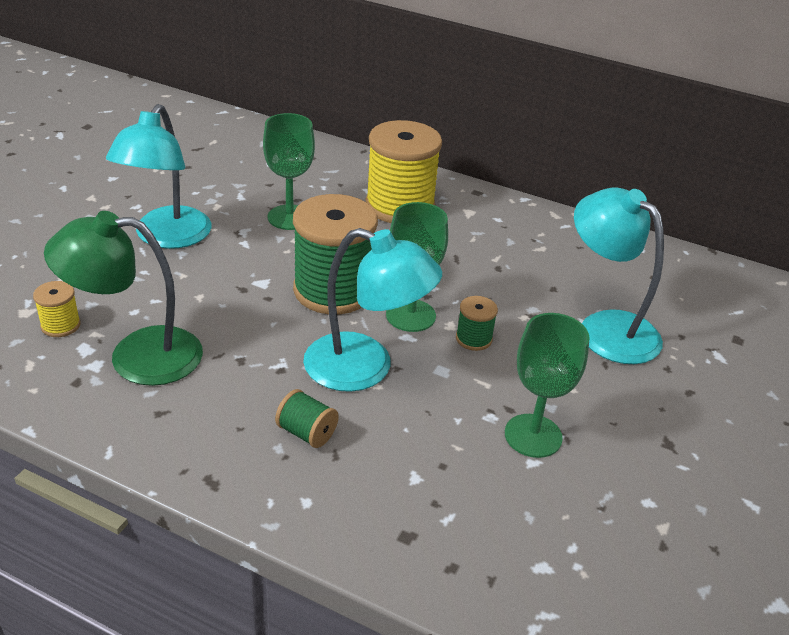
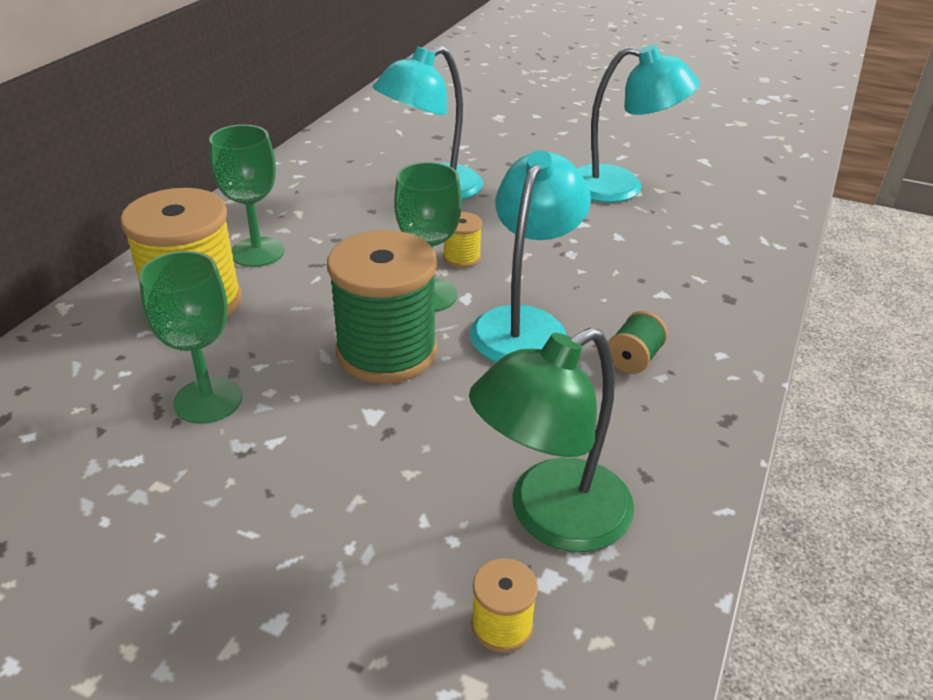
camera: 90 degrees left, 0 degrees up
(137, 356) = (551, 517): green lamp -> green lamp turned 60 degrees clockwise
(167, 237) = (251, 535): turquoise lamp -> turquoise lamp (621, 187)
(473, 339) = (461, 258): green spool -> yellow spool
(533, 436) = (587, 234): green goblet -> green goblet (257, 252)

